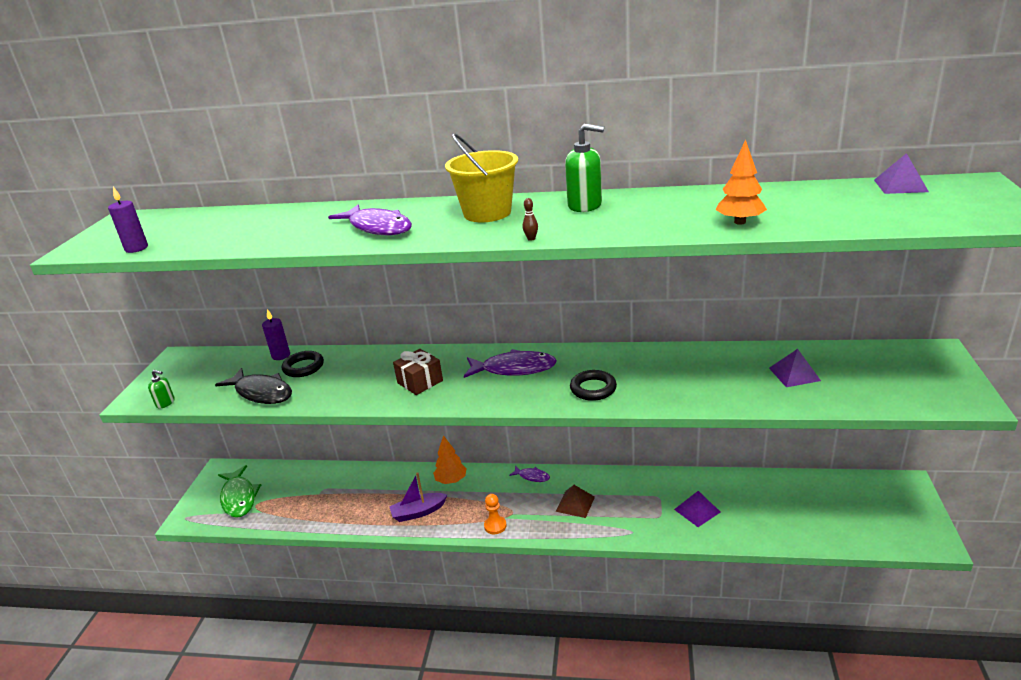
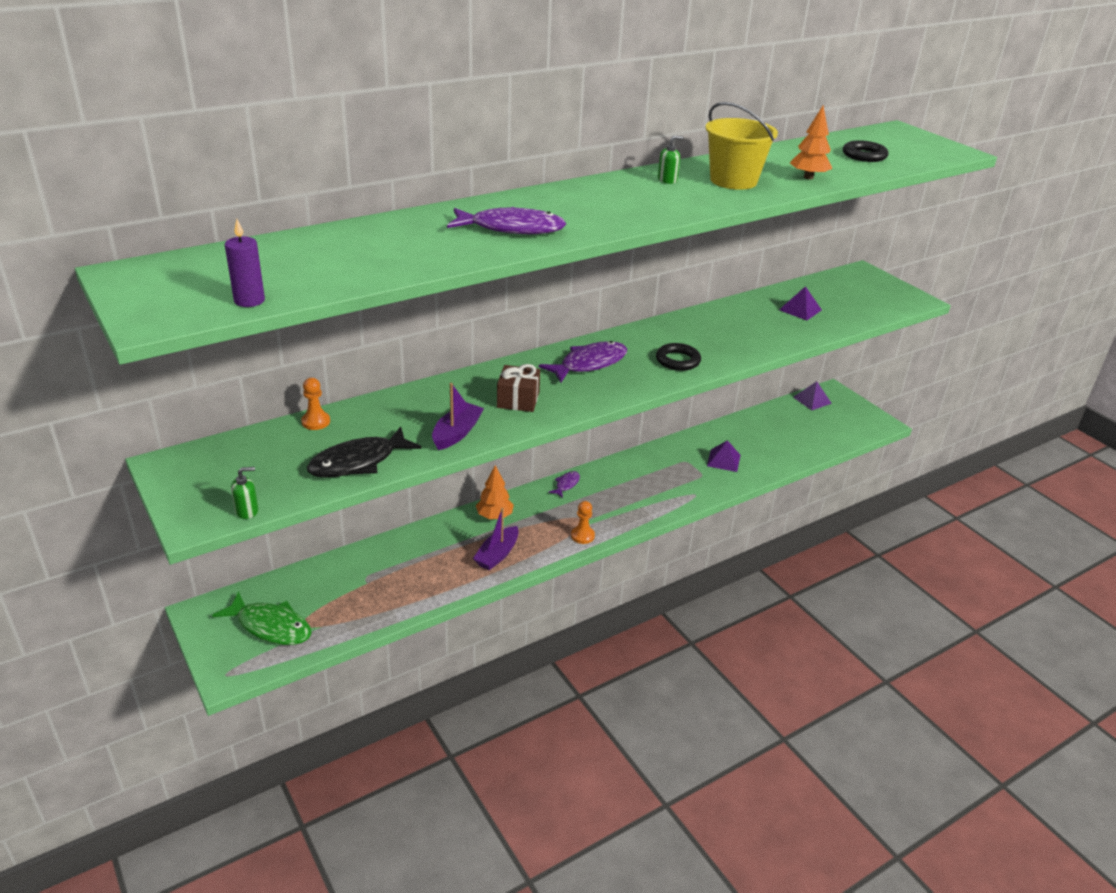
camera: 45 degrees left, 5 degrees up
(261, 393) = (358, 462): black fish -> black fish turned 150 degrees clockwise
(281, 355) = (316, 422): purple candle -> orange pawn
(303, 367) = (366, 424): black ring -> black ring (864, 155)
(344, 394) = (457, 433): none -> purple boat
(487, 213) = (593, 199): yellow bucket -> yellow bucket (733, 181)
(531, 239) = (680, 215): brown bowling pin -> none
(532, 476) = (566, 484): purple fish -> purple fish turned 45 degrees counterclockwise
(575, 504) = (628, 491): brown pyramid -> none
(585, 205) = (667, 180): green soap dispenser -> green soap dispenser, size x0.56
(900, 185) = (860, 136): purple pyramid -> purple pyramid (812, 400)

